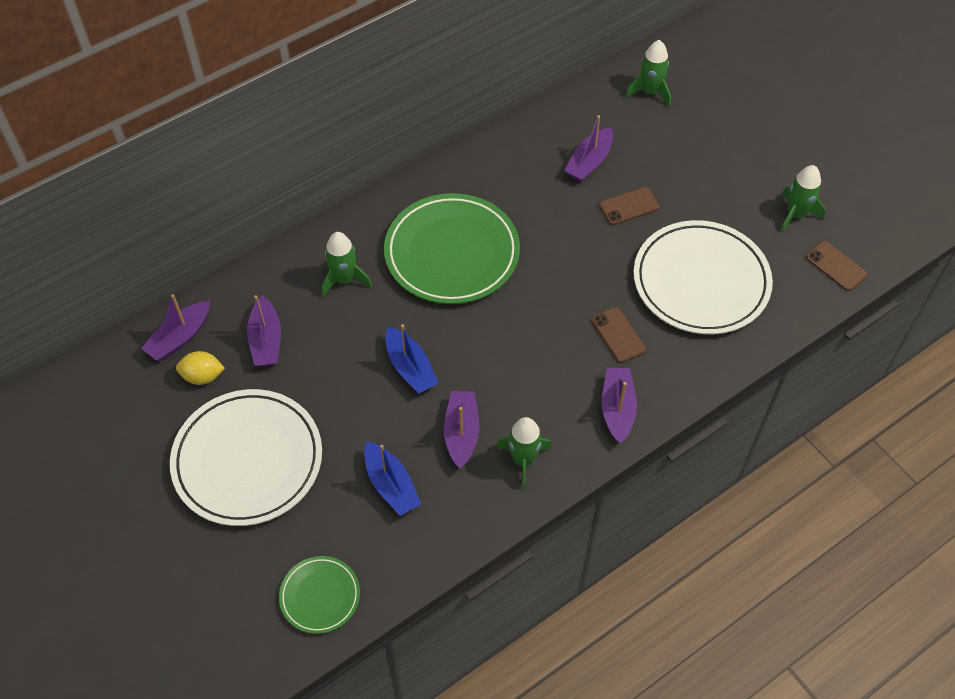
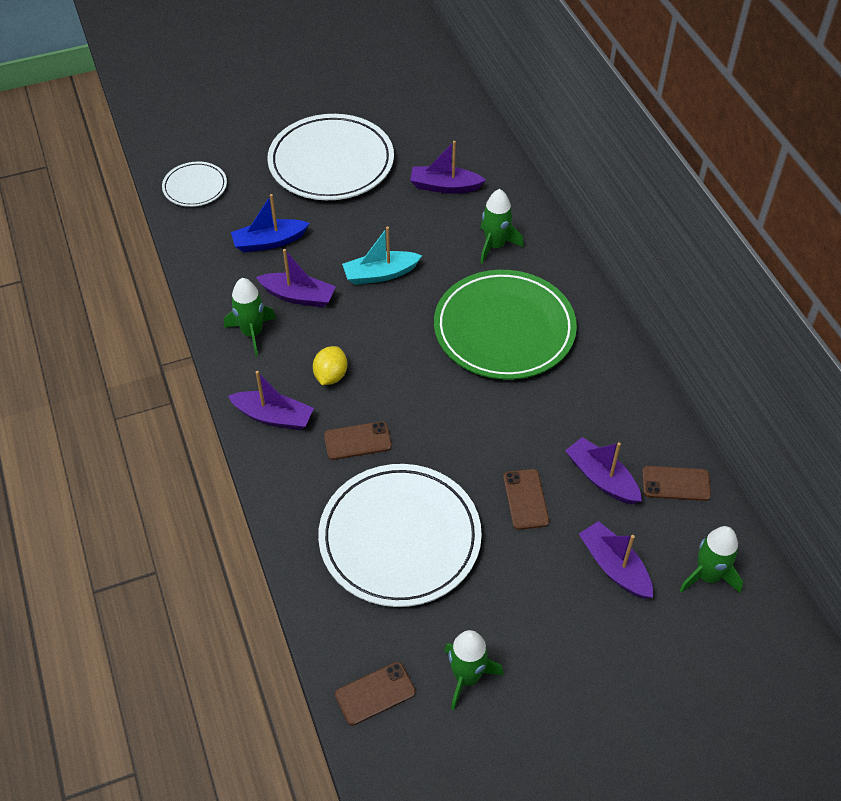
camera: 105 degrees right, 5 degrees down
(180, 338) = (466, 137): purple boat -> purple boat (614, 567)
(203, 376) = (422, 146): yellow lemon -> yellow lemon (331, 376)
(320, 596) = (195, 187): green plate -> white plate
(410, 368) = (380, 274): blue boat -> turquoise boat
(576, 117) = (676, 484): none -> brown phone

